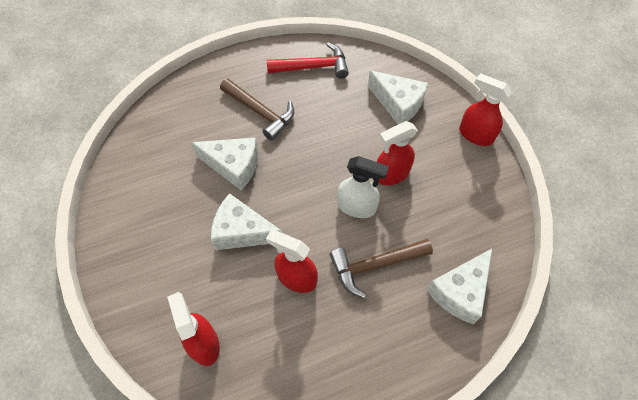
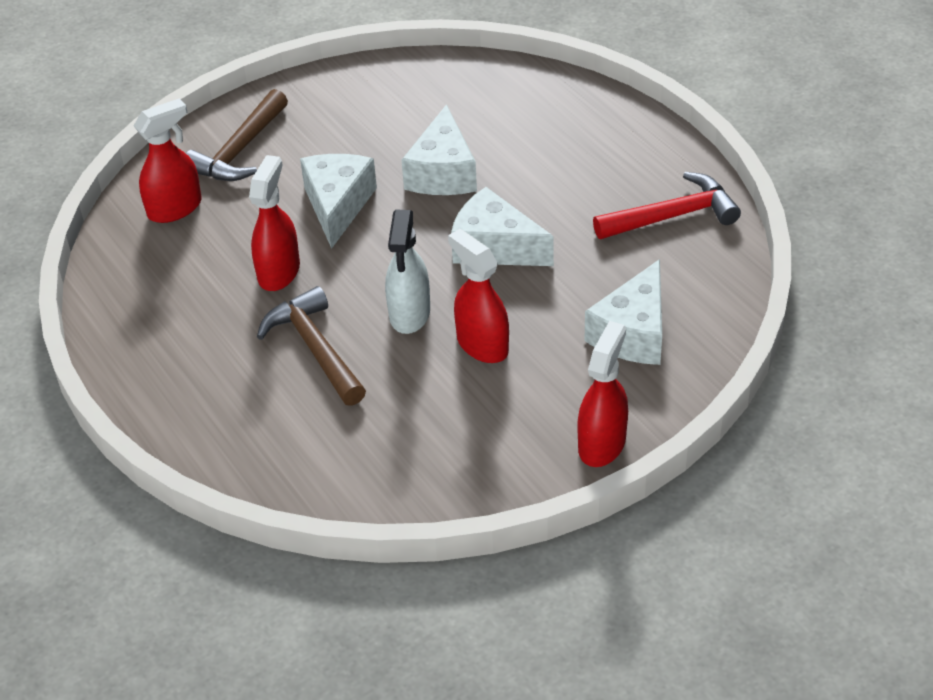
camera: 80 degrees right, 15 degrees down
(260, 112) = (552, 177): brown hammer -> brown hammer (240, 150)
(313, 67) = (672, 216): red hammer -> red hammer turned 90 degrees counterclockwise
(460, 292) = (292, 449): white cheese -> white cheese (494, 247)

